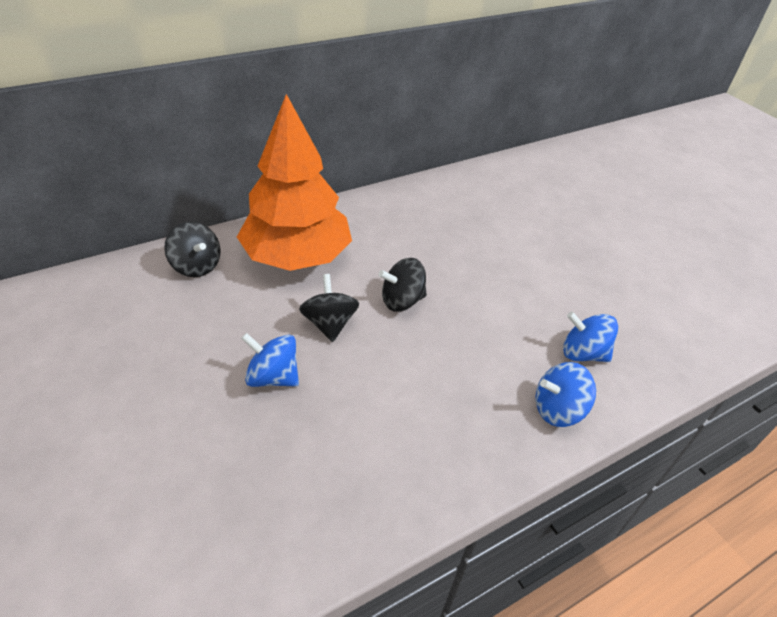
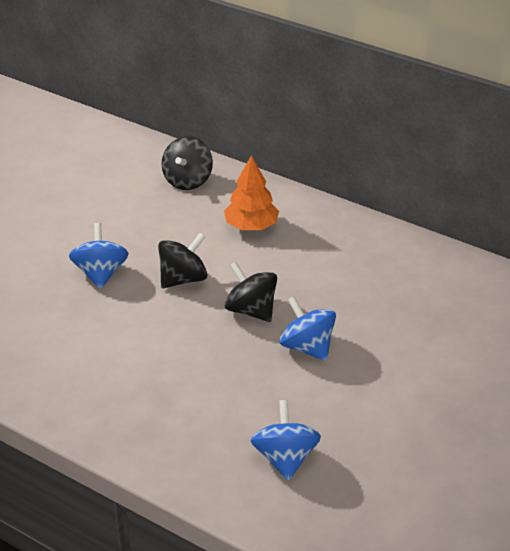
camera: 65 degrees right, 5 degrees down
(297, 257) = (251, 226): orange tree -> orange tree, size x0.48
(558, 409) = (191, 456): blue spinning top -> blue spinning top (307, 347)

